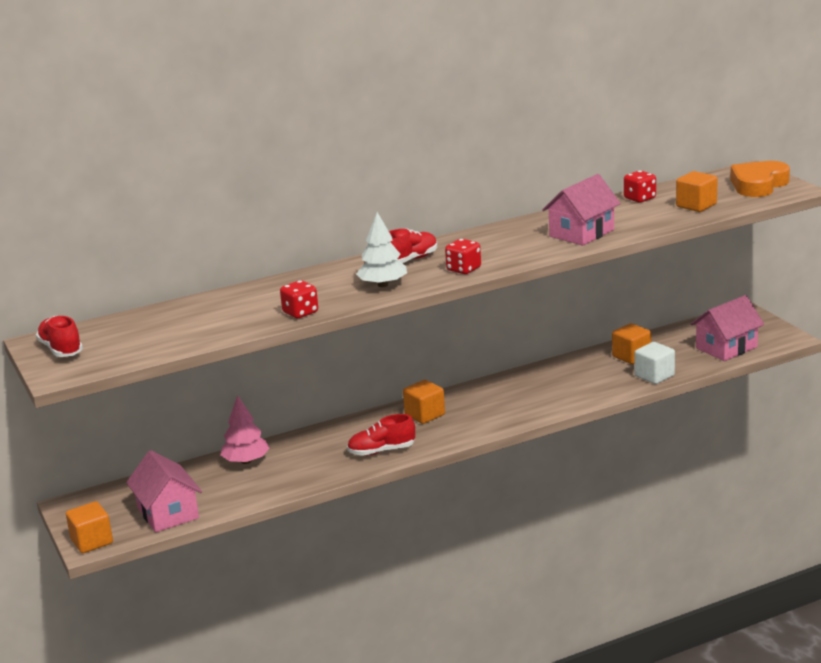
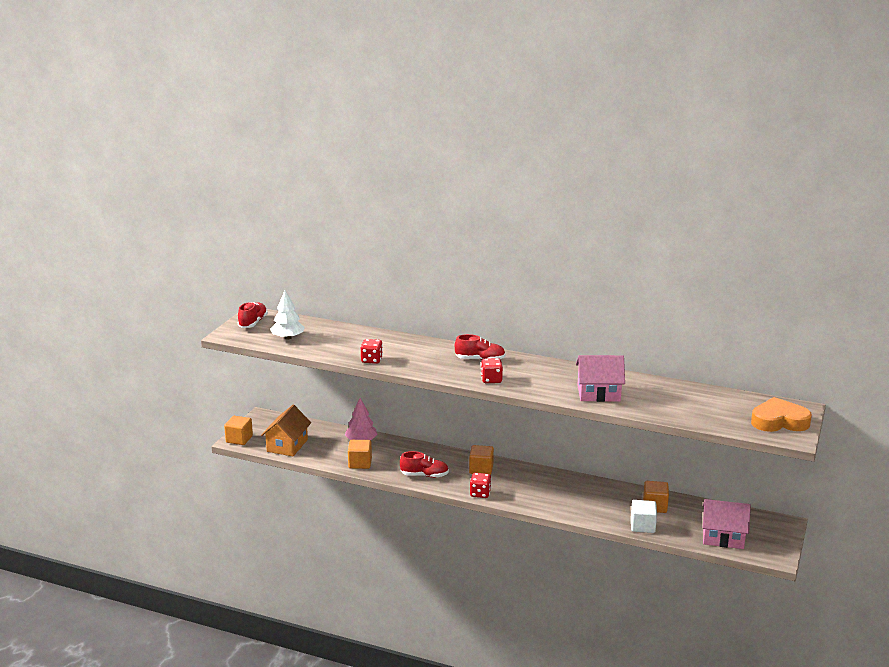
camera: 45 degrees right, 0 degrees up
(168, 513) = (287, 445): pink house -> orange house
(381, 451) = (424, 475): red shoe -> red shoe turned 150 degrees clockwise
(383, 285) = (437, 366): white tree -> white tree (288, 338)
(639, 198) = (684, 390): red dice -> red dice (480, 493)
(696, 205) = (705, 413): orange cube -> orange cube (360, 463)

